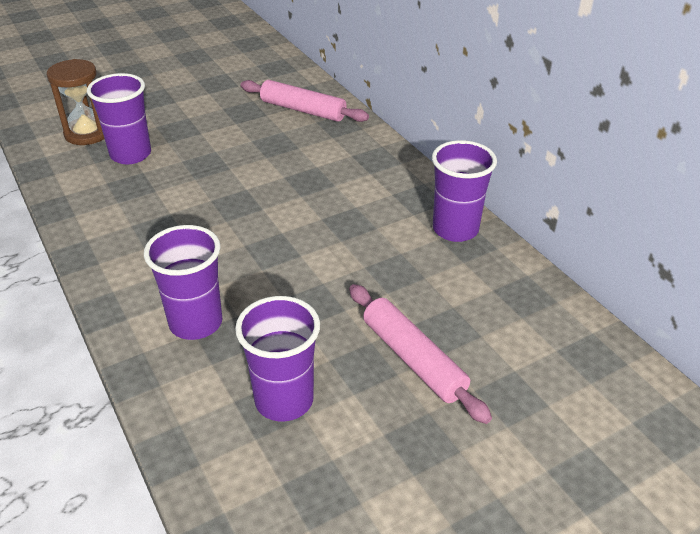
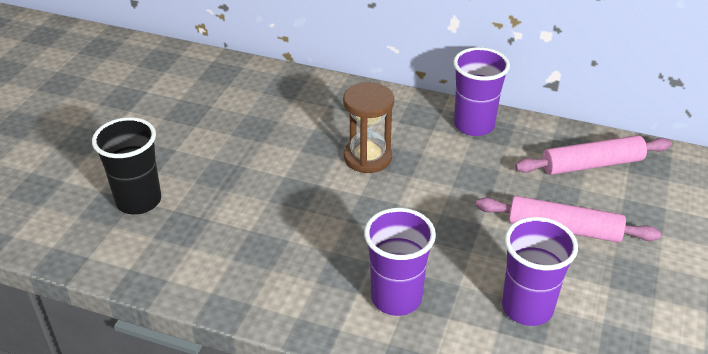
camera: 40 degrees left, 0 degrees up
(87, 133) = (64, 204): brown hourglass -> brown hourglass (367, 157)
(130, 154) = (139, 201): purple cup -> black cup
(303, 110) = (237, 87): pink rolling pin -> pink rolling pin (592, 164)

